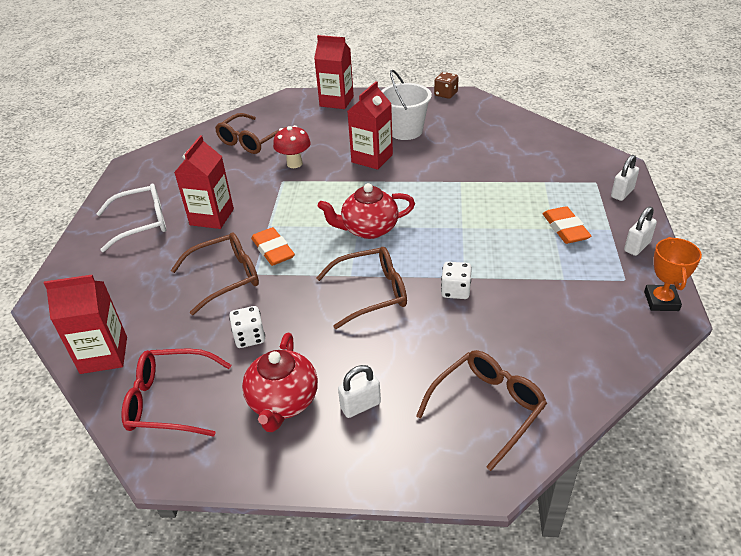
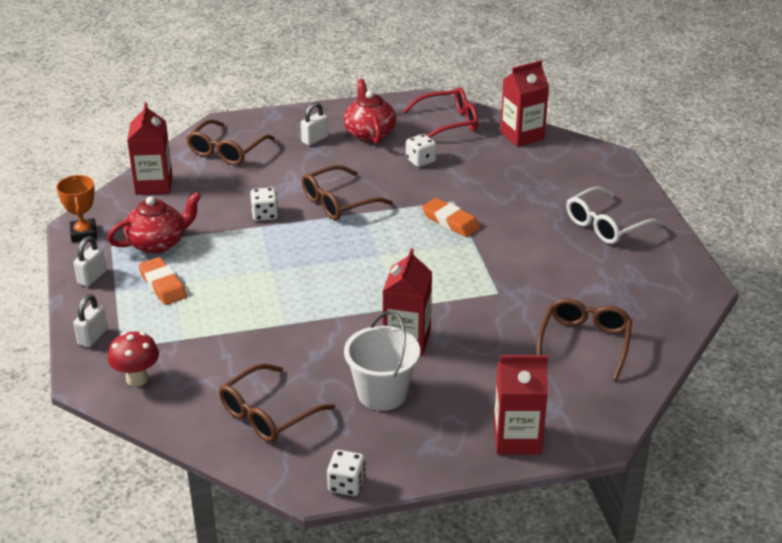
camera: 160 degrees right, 5 degrees down
(212, 217) = (540, 242): red carton -> red carton (154, 185)
(225, 277) = (475, 194): brown glasses -> brown glasses (268, 414)
(294, 164) = (500, 317): red mushroom -> red mushroom (137, 379)
(368, 229) = (367, 254): red teapot -> red teapot (158, 243)
(446, 94) = (346, 484): brown dice -> white dice

